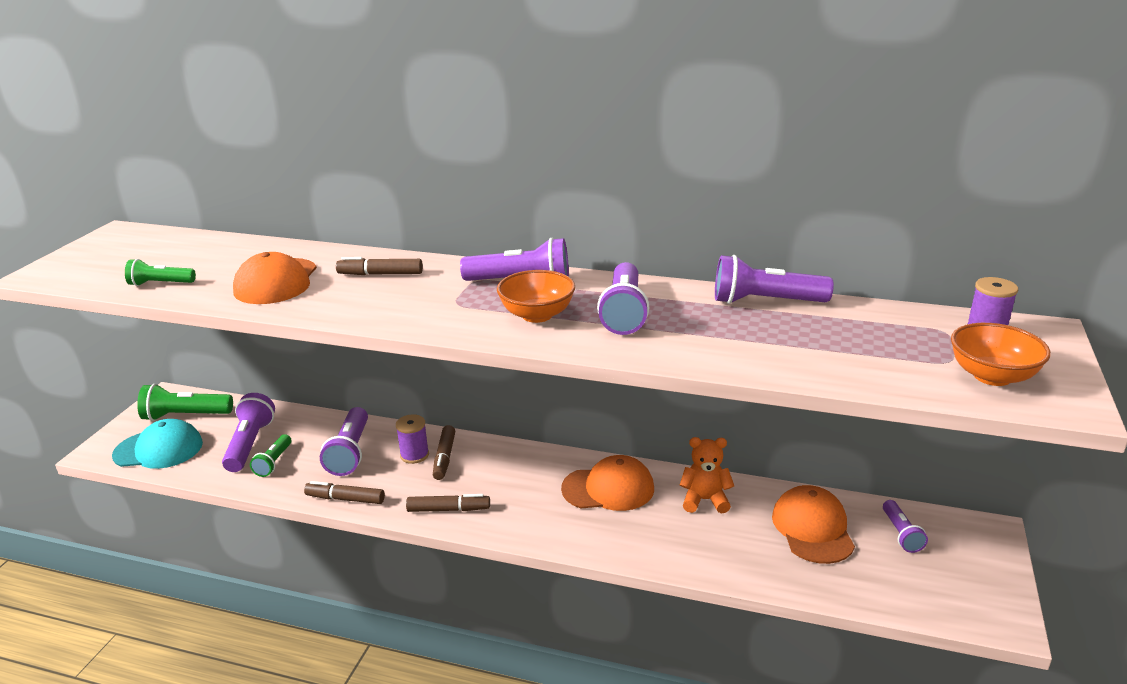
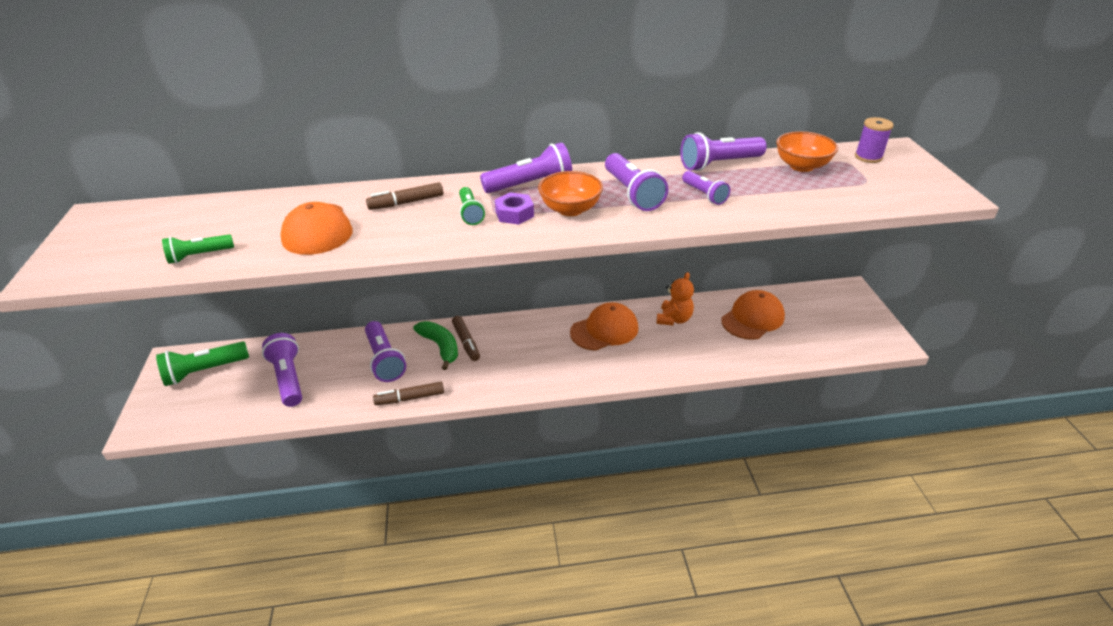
camera: 25 degrees left, 10 degrees up
(158, 449) = (202, 408): turquoise cap -> none
(273, 462) = (323, 387): green flashlight -> green flashlight (470, 213)
(414, 455) = (440, 347): purple spool -> green banana
(448, 509) = (499, 381): brown marker -> none
(474, 307) = (514, 214): none -> purple nut
(705, 500) = (674, 319): orange teddy bear -> orange teddy bear turned 135 degrees clockwise
(812, 528) = (752, 318): orange cap -> orange cap turned 75 degrees clockwise
(901, 534) = (804, 306): purple flashlight -> purple flashlight (704, 195)
(992, 376) = (898, 186): orange bowl -> orange bowl (801, 166)

